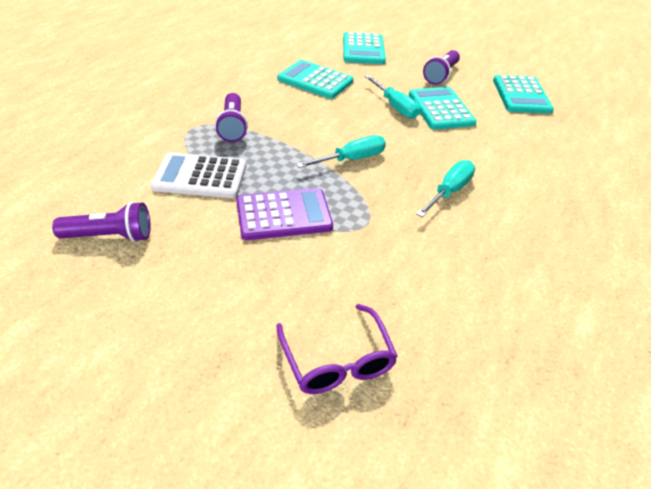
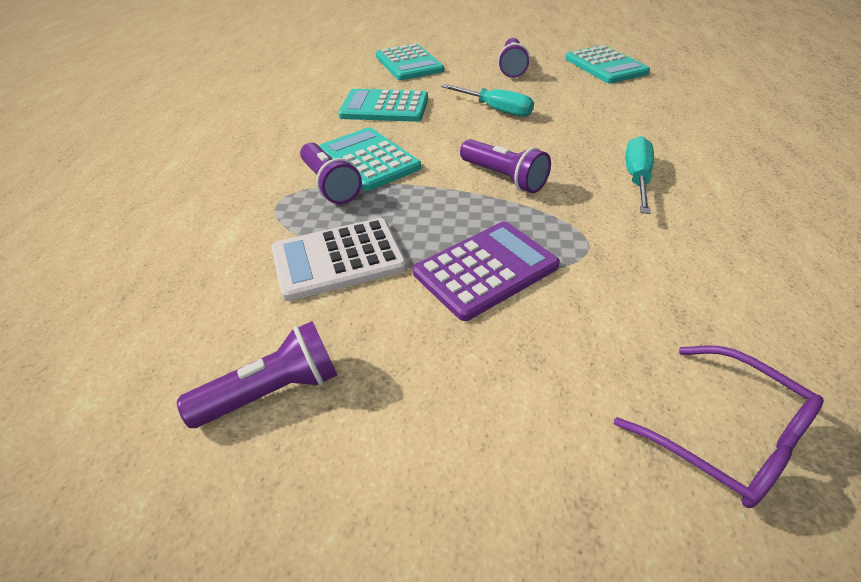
camera: 20 degrees left, 0 degrees up
(352, 159) = (503, 178): turquoise screwdriver -> purple flashlight
(441, 109) = (544, 99): turquoise calculator -> turquoise calculator (369, 160)

